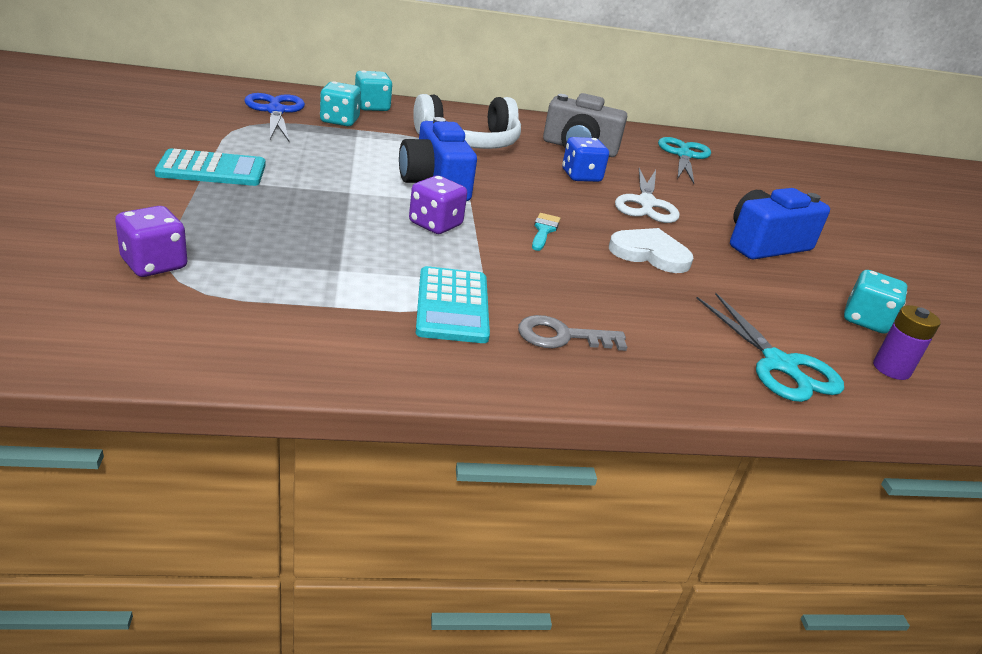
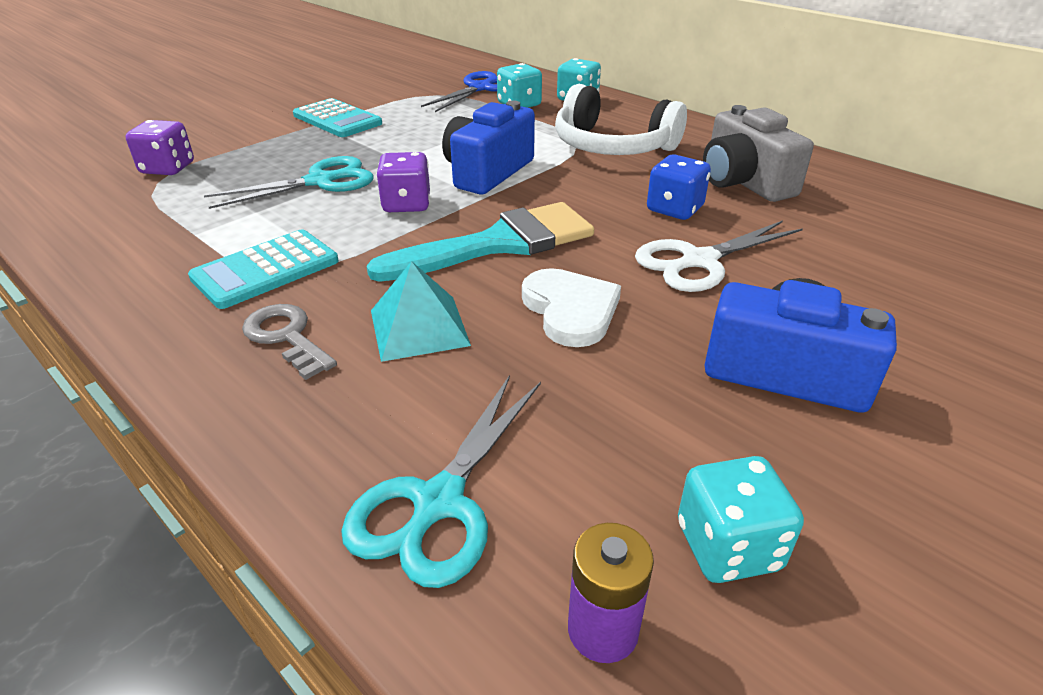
camera: 55 degrees right, 5 degrees up
(544, 230) = (498, 244): turquoise brush -> turquoise brush, size x2.39
(610, 296) = (419, 327): none -> turquoise pyramid
(683, 155) = (908, 228): turquoise scissors -> turquoise scissors (320, 181)

